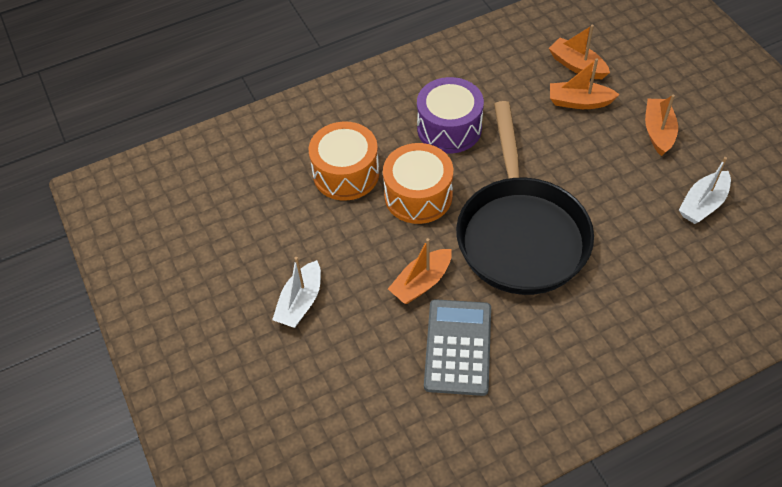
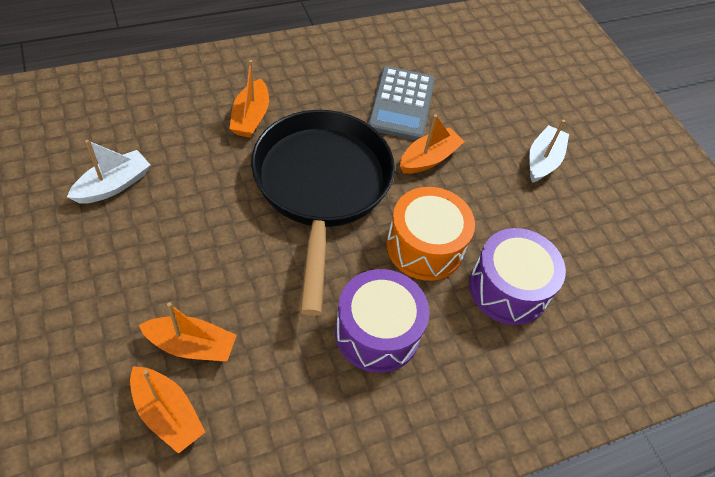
camera: 175 degrees right, 0 degrees up
(346, 173) = (508, 288): orange drum -> purple drum
(658, 132) = (110, 281): orange boat -> orange boat (250, 117)

